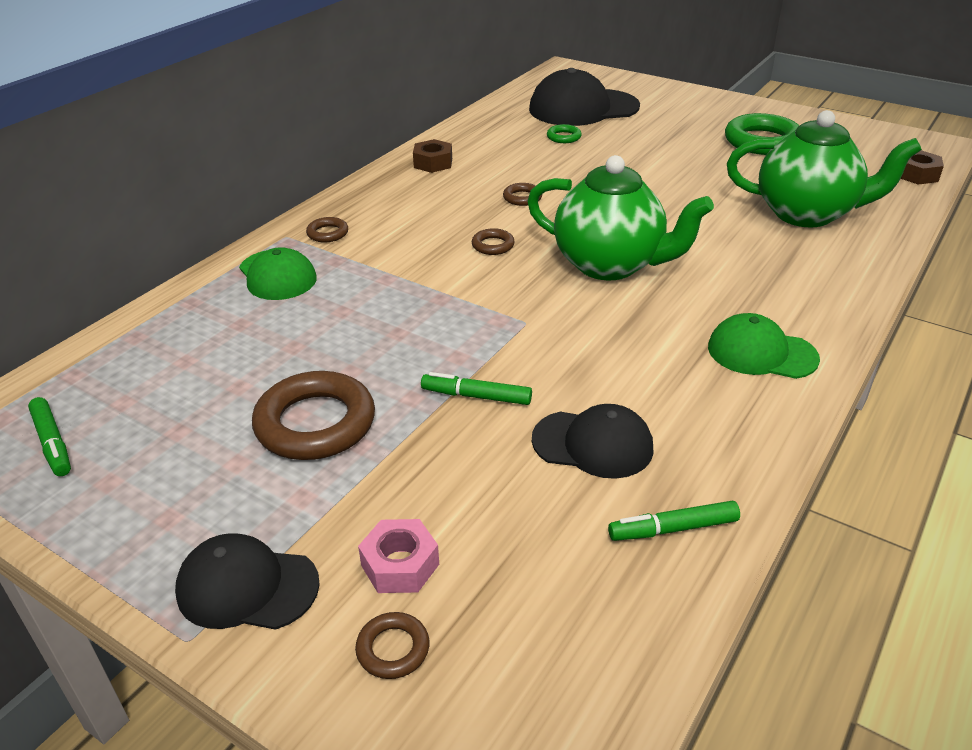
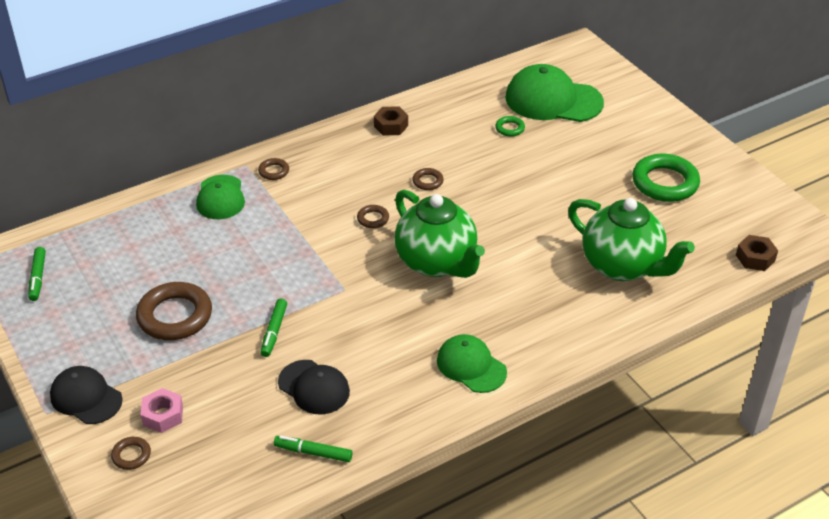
camera: 25 degrees right, 5 degrees up
(476, 396) = (274, 331): green marker -> green marker turned 120 degrees counterclockwise
(583, 108) = (553, 100): black cap -> green cap

